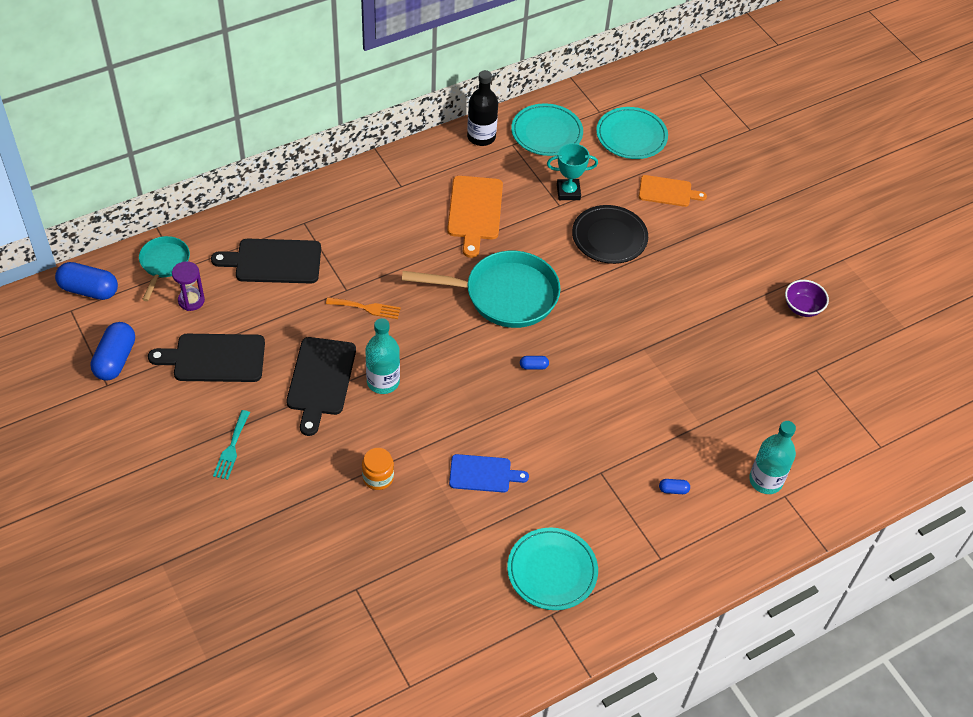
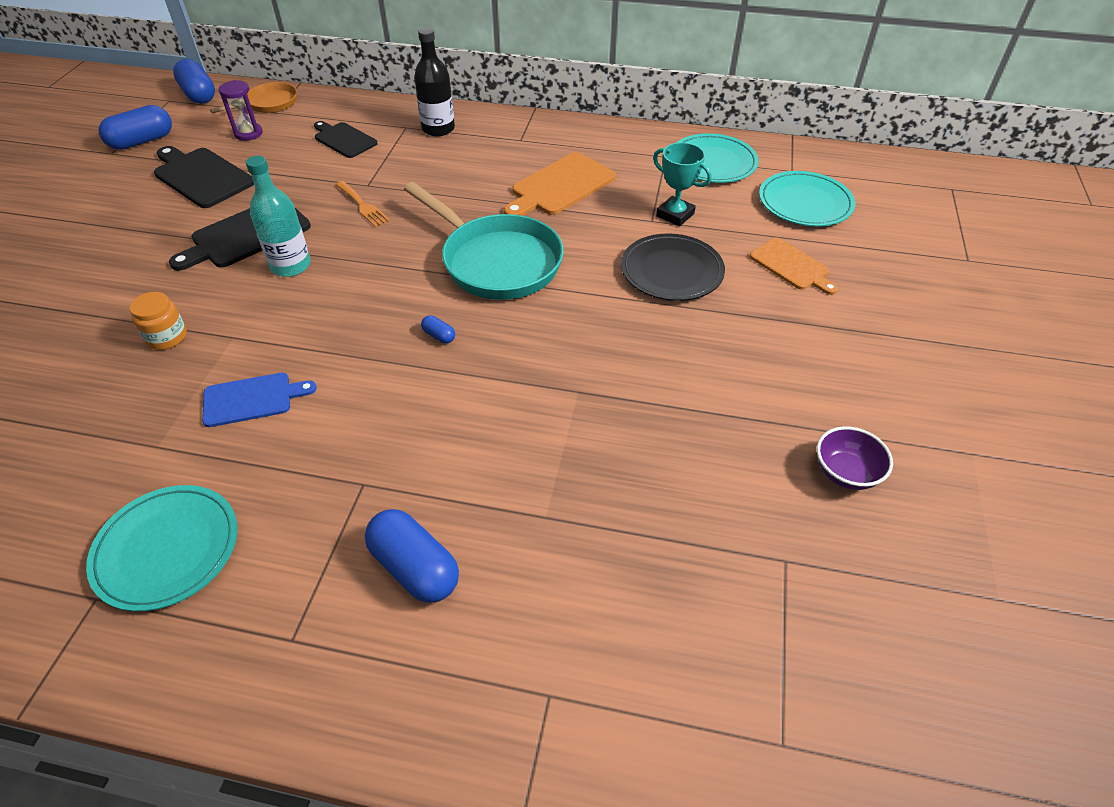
camera: 45 degrees right, 5 degrees down
(164, 264) = (269, 104): turquoise pan -> orange pan
(231, 448) = (109, 241): turquoise fork -> none
(273, 261) = (344, 139): black cutting board -> black cutting board, size x0.66
(481, 137) = (642, 139): black bottle -> black bottle (438, 129)
(483, 474) = (252, 399): blue cutting board -> blue cutting board turned 60 degrees counterclockwise
(673, 490) = (415, 567): blue capsule -> blue capsule, size x2.20
(765, 480) = (546, 651): turquoise bottle -> none

